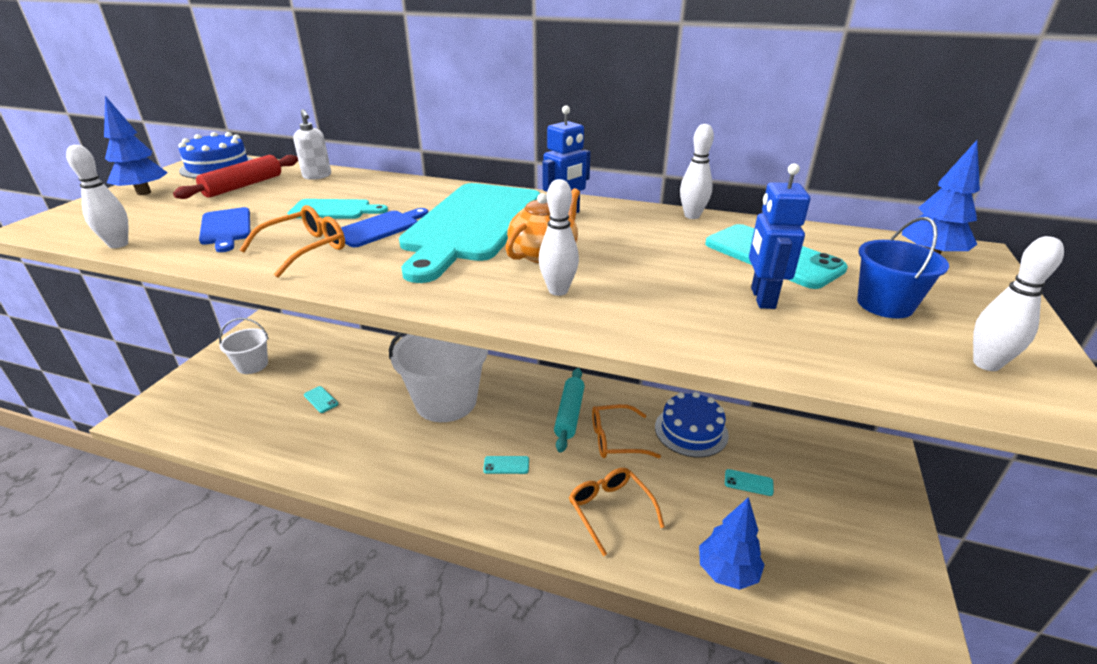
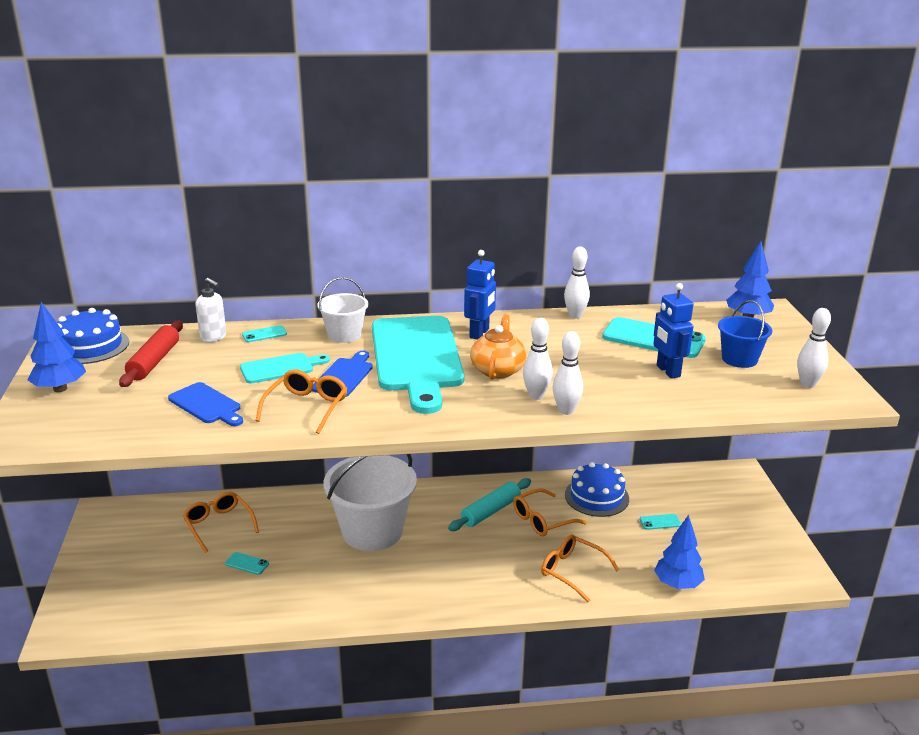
camera: 25 degrees left, 5 degrees down
(118, 244) = (129, 440): white bowling pin -> white bowling pin (566, 411)
(252, 365) = (137, 554): white bucket -> white bucket (344, 335)
(330, 358) = (218, 525): none -> orange glasses
(506, 465) = (467, 565): turquoise phone -> turquoise phone (264, 334)
(569, 414) = (490, 511): turquoise rolling pin -> turquoise rolling pin turned 60 degrees clockwise

